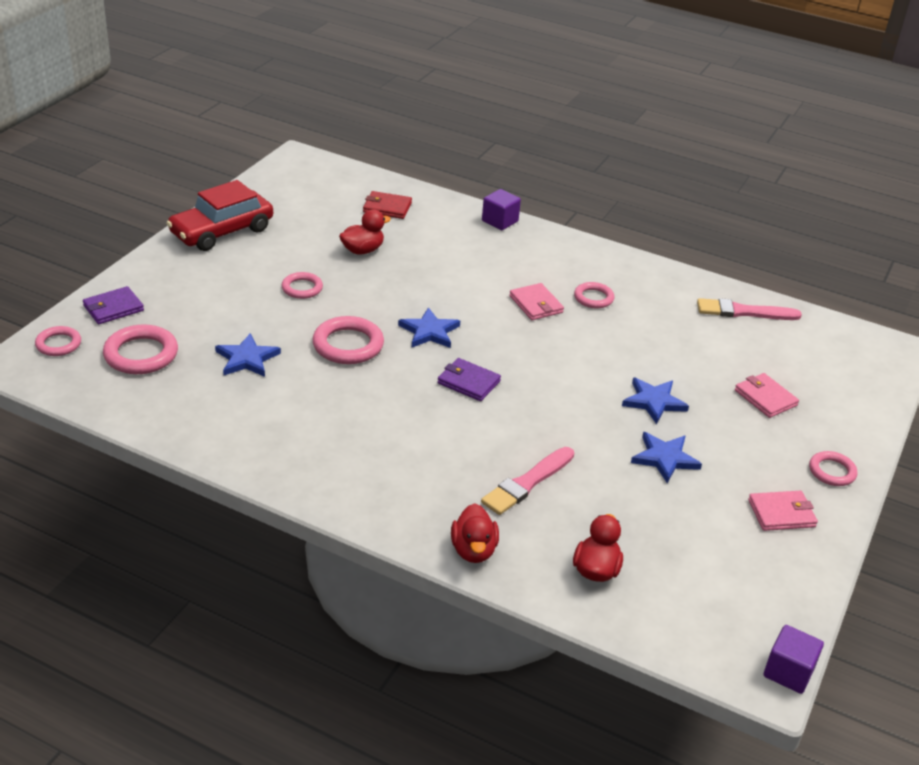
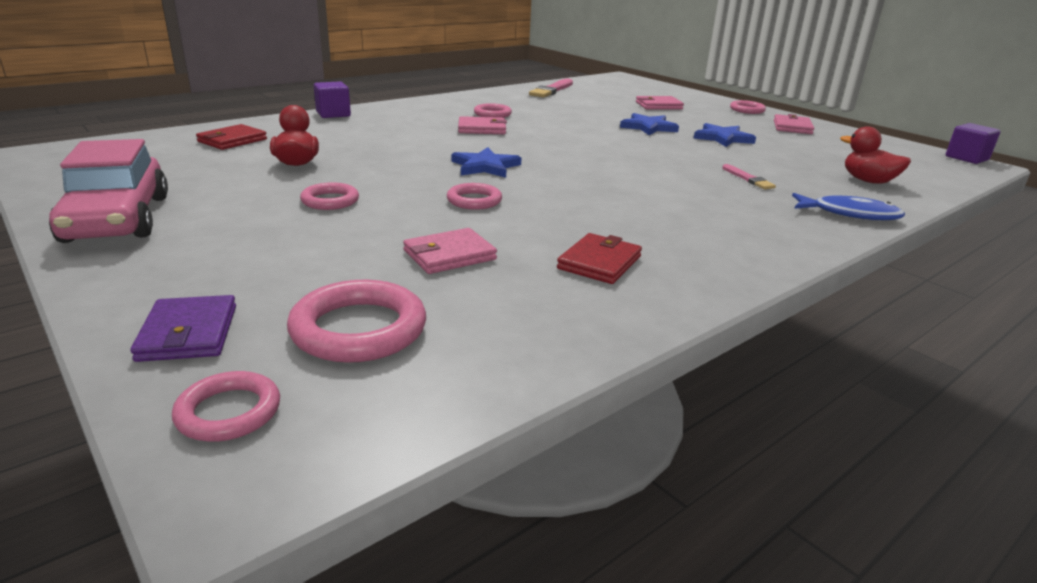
camera: 65 degrees left, 10 degrees down
(222, 231) = (118, 219): red car -> pink car
(247, 359) = (449, 255): blue star -> pink wallet
(274, 421) = (599, 262): none -> red wallet
(348, 345) = (474, 201): pink ring -> pink ring, size x0.61
(468, 382) = (583, 169): purple wallet -> none
(473, 550) = (849, 214): red duck -> blue fish
(527, 483) = (748, 179): pink brush -> pink brush, size x0.57

